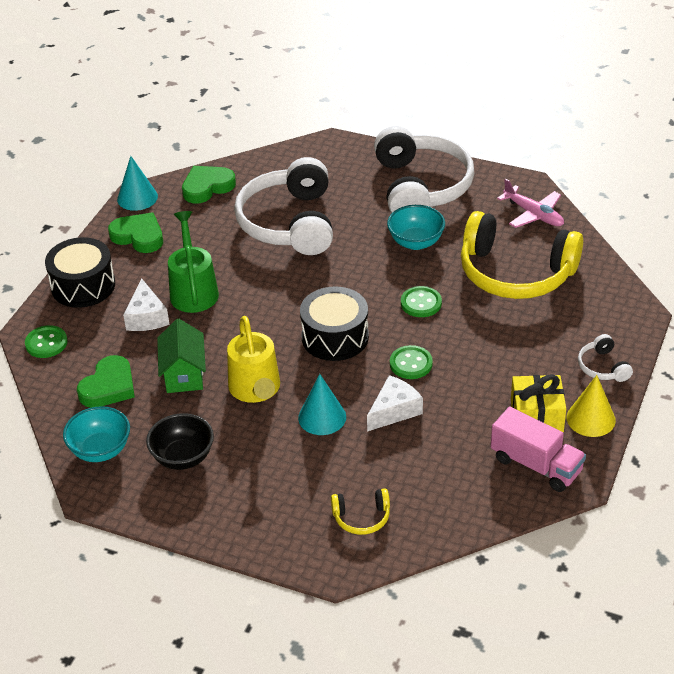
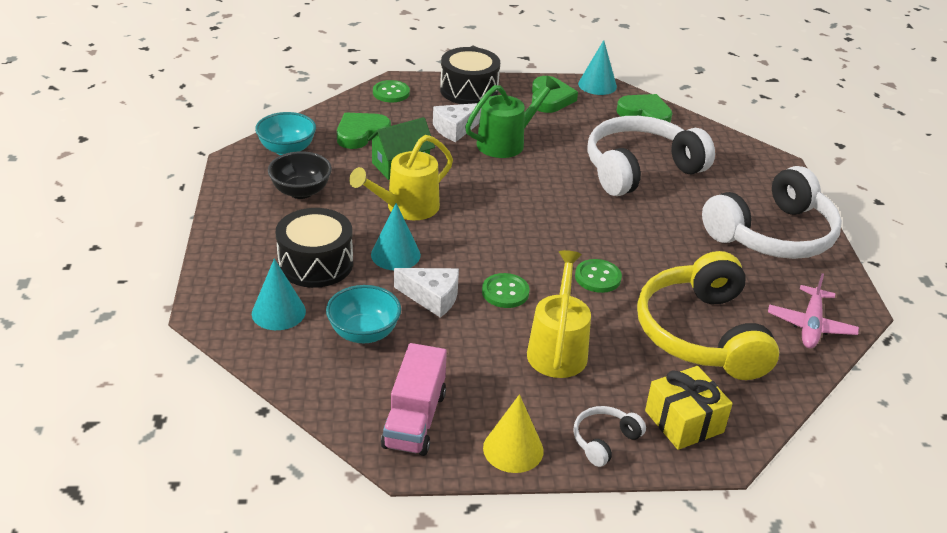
camera: 60 degrees right, 5 degrees down
(109, 386) = (361, 134): green heart -> green heart turned 135 degrees clockwise
(335, 337) = (507, 235): black drum -> black drum (315, 263)
(361, 517) = (278, 312): yellow headphones -> turquoise cone
(416, 242) = (685, 252): turquoise bowl -> turquoise bowl (364, 333)
(494, 357) = (558, 349): none -> yellow watering can
(536, 416) = (488, 403): yellow gift -> yellow gift (684, 421)

